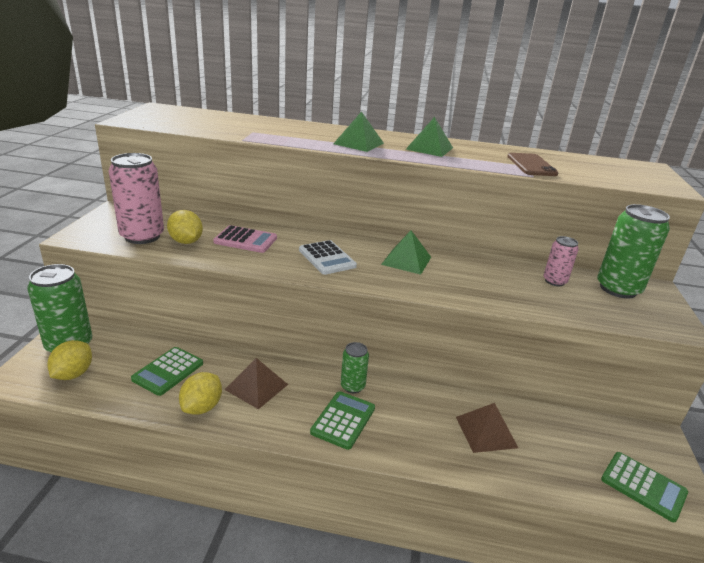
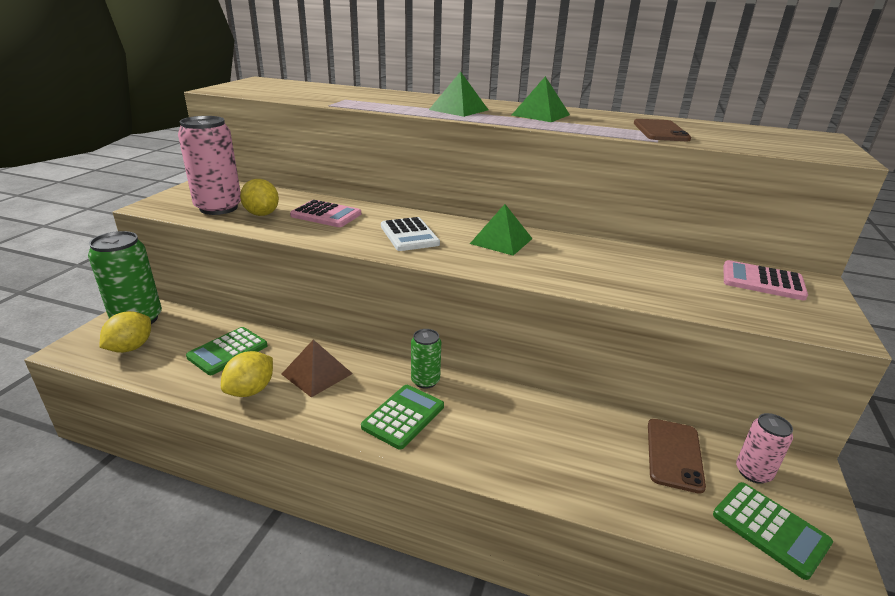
camera: 10 degrees right, 0 degrees up
(486, 432) = (573, 444): brown pyramid -> none
(554, 281) = (679, 269): pink can -> pink can (753, 472)
(564, 434) = (674, 454): none -> brown phone
(618, 289) = (762, 281): green can -> pink calculator

